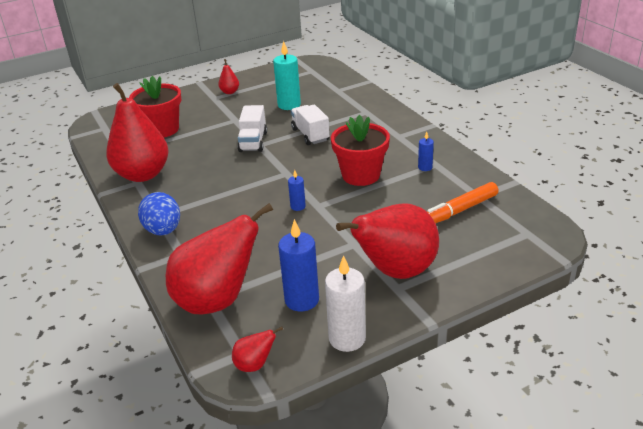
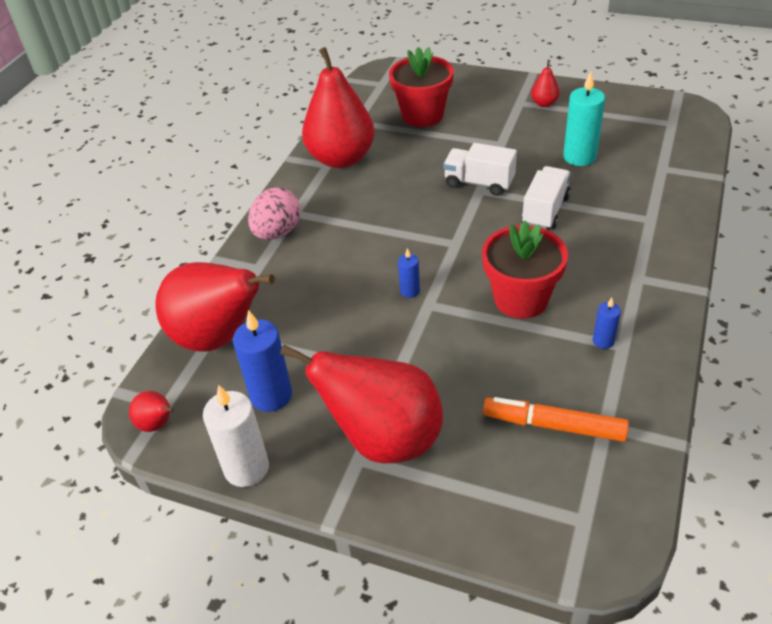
camera: 50 degrees right, 10 degrees up
(163, 230) = (277, 232): blue egg -> pink egg
(253, 142) = (479, 183): white truck -> white truck turned 60 degrees clockwise

